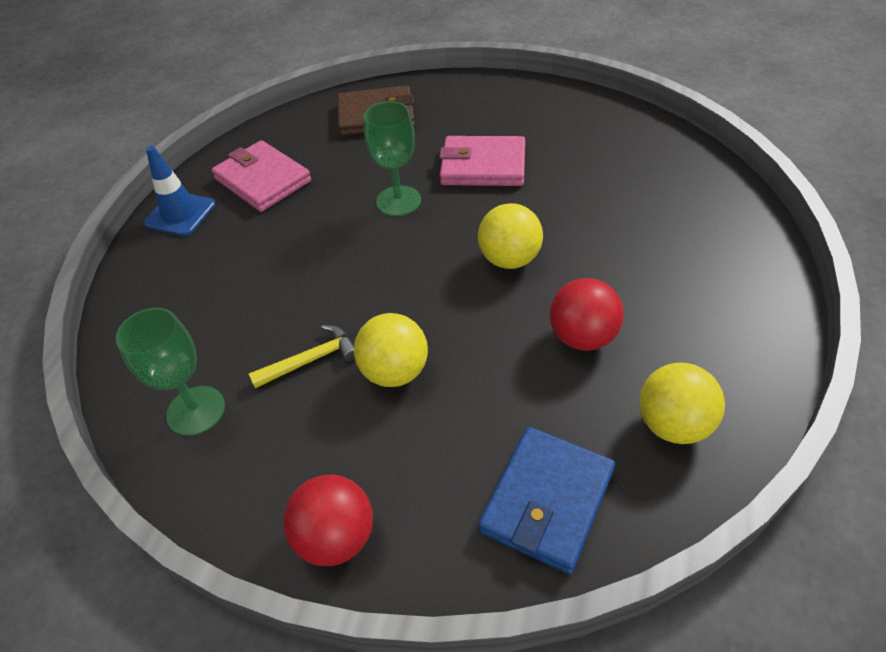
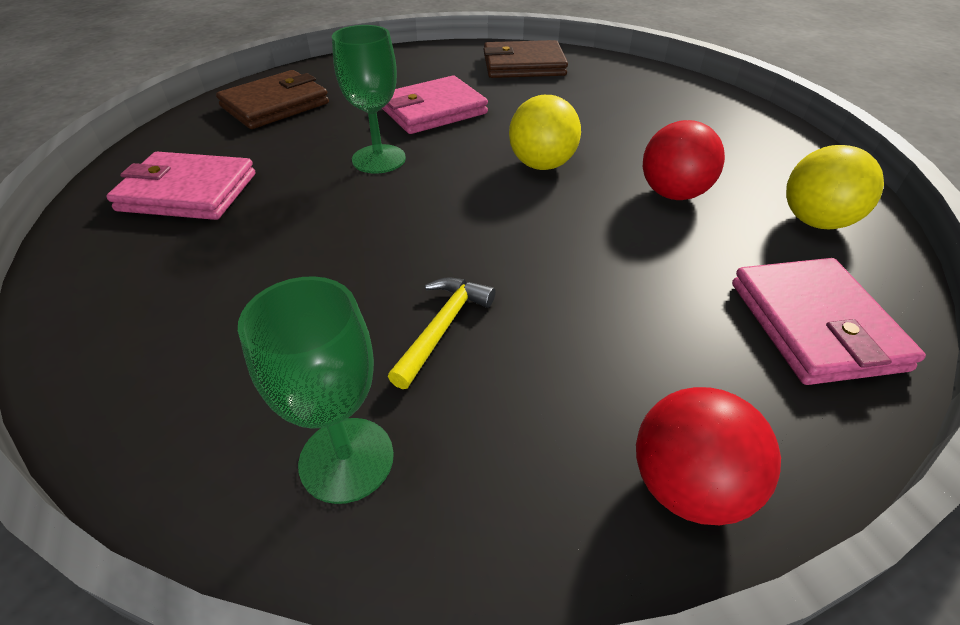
camera: 40 degrees left, 5 degrees down
(180, 214) = (92, 261): blue traffic cone -> none
(395, 371) = (548, 294): yellow ball -> none
(547, 501) = (814, 325): blue wallet -> pink wallet
(615, 139) = (523, 65): none -> brown wallet

